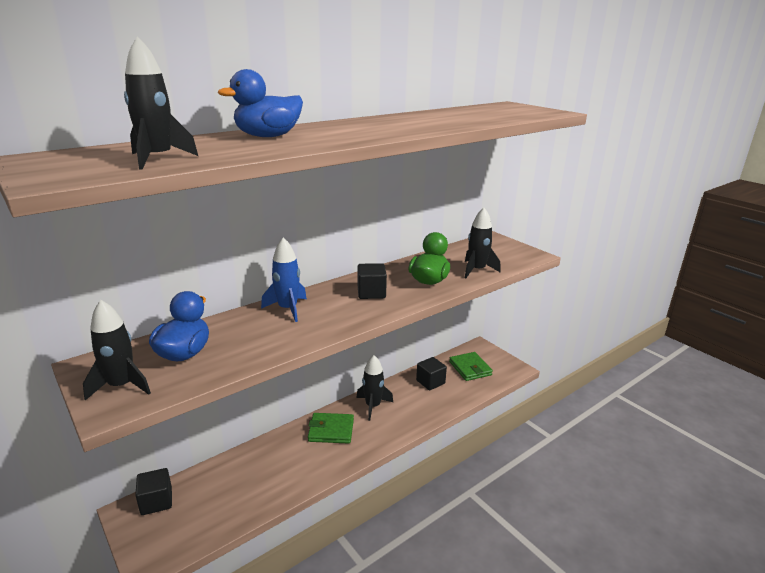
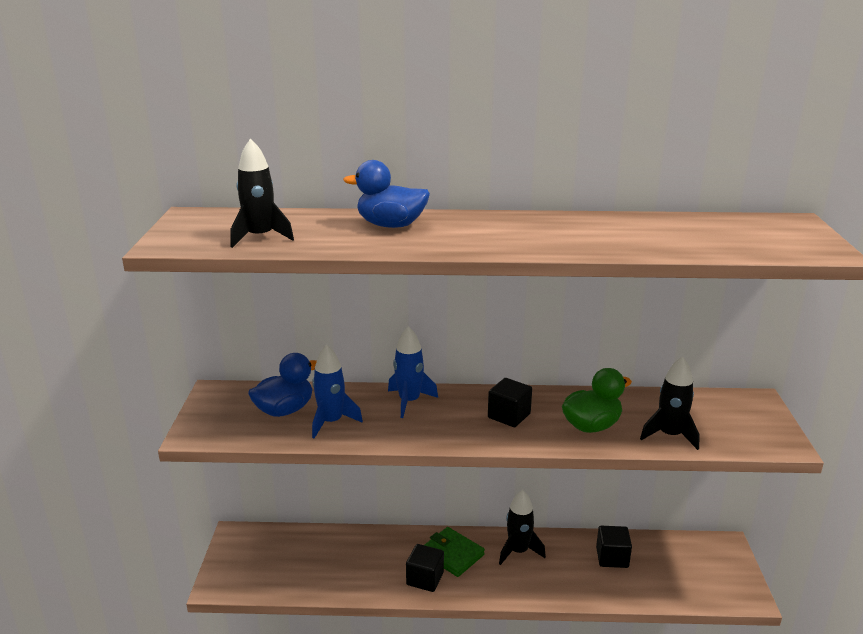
camera: 40 degrees right, 0 degrees up
(121, 386) = (218, 419): black rocket -> none
(156, 501) = (260, 538): black cube -> black cube (425, 579)
(241, 346) = (331, 422): none -> blue rocket
(470, 368) = (681, 566): green wallet -> none

